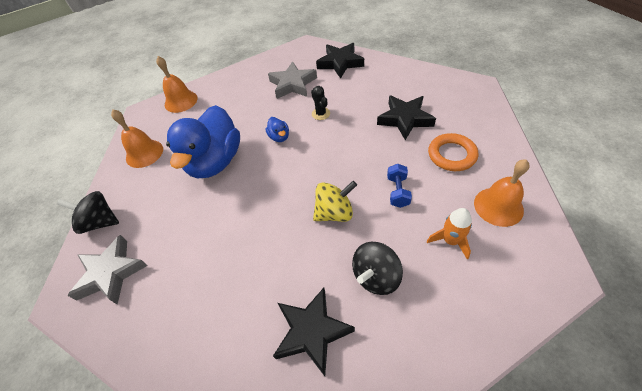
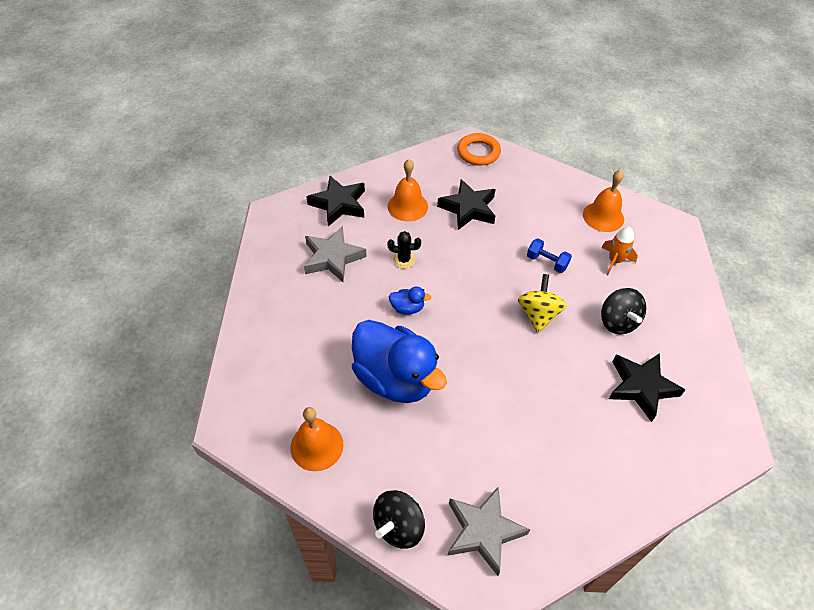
camera: 65 degrees left, 0 degrees up
(181, 101) = (250, 374): orange bell -> orange bell (407, 206)
(451, 155) = (534, 207): orange ring -> orange ring (478, 152)

